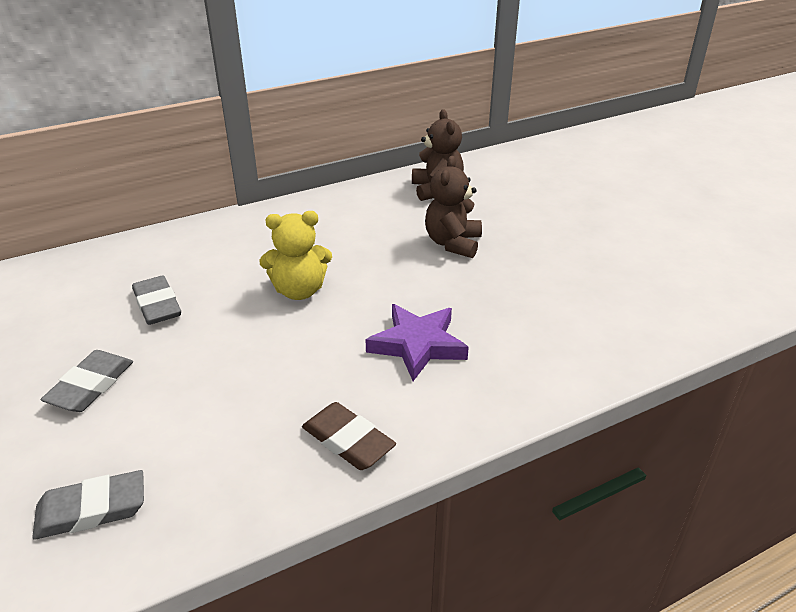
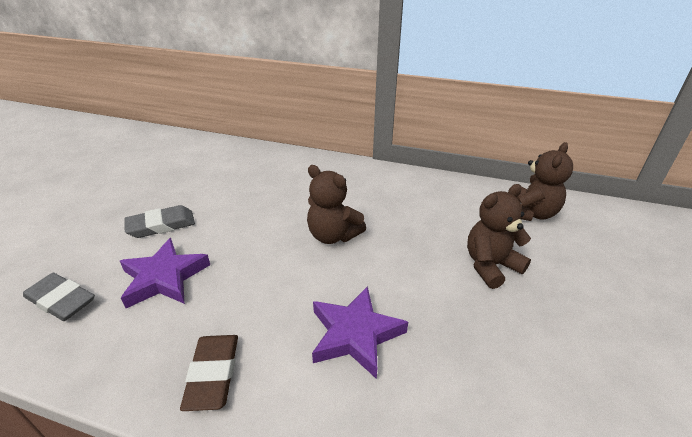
camera: 45 degrees right, 0 degrees up
(157, 305) = (250, 197): grey eraser -> none
(181, 419) = (164, 277): none -> purple star
(299, 290) = (333, 235): yellow teddy bear -> brown teddy bear

